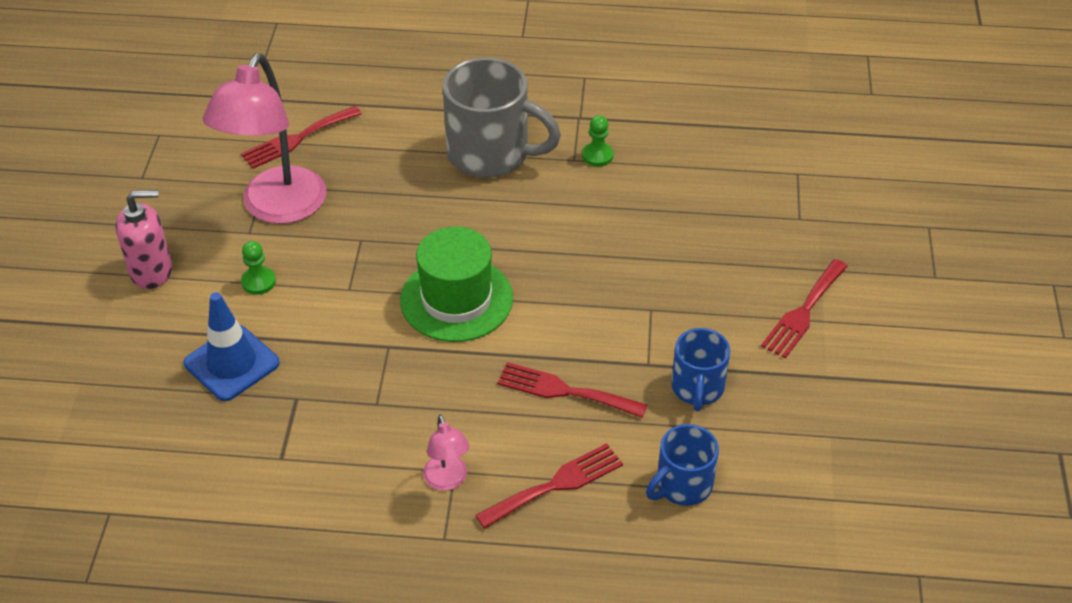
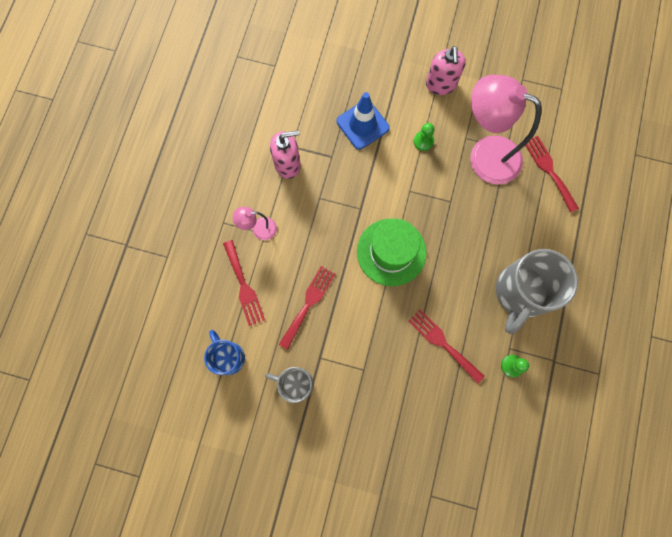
camera: 100 degrees right, 30 degrees up
(317, 458) = (288, 164): none -> pink soap dispenser
(697, 388) = (295, 383): blue mug -> grey mug
(803, 312) = (344, 471): red fork -> red fork (443, 343)

